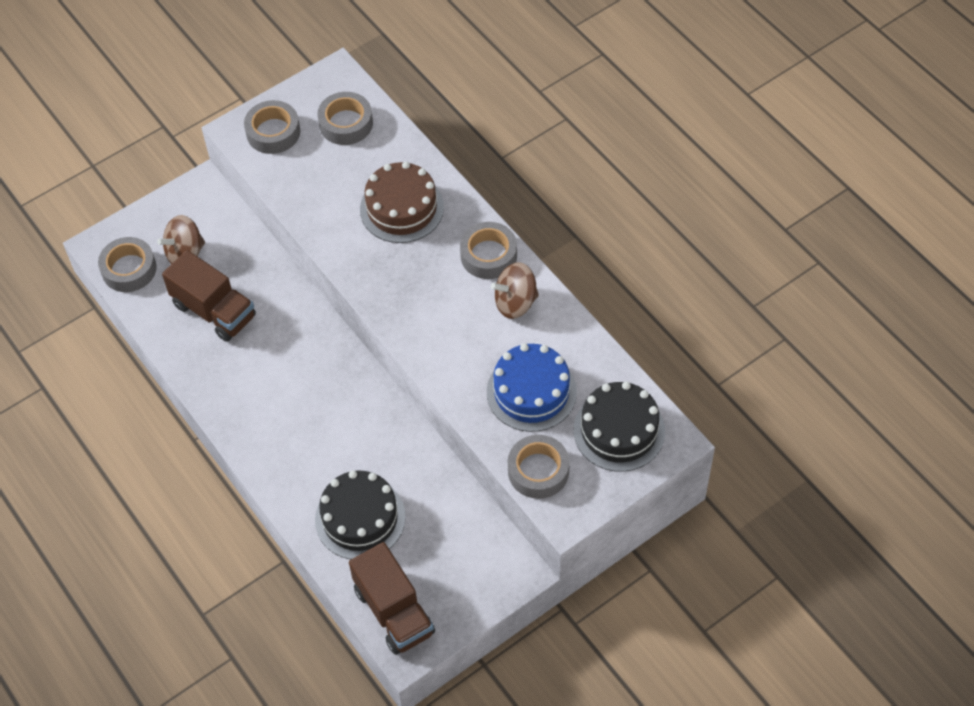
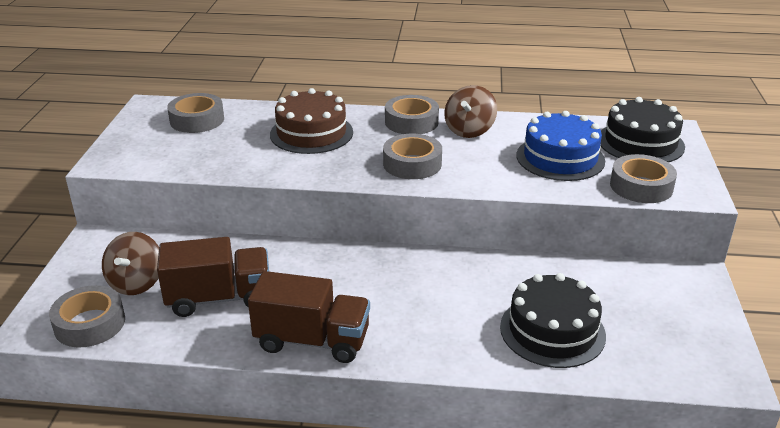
camera: 50 degrees left, 25 degrees down
(273, 132) = (141, 149): grey tape -> grey tape (412, 164)
(394, 611) = (680, 363): brown truck -> brown truck (312, 340)

